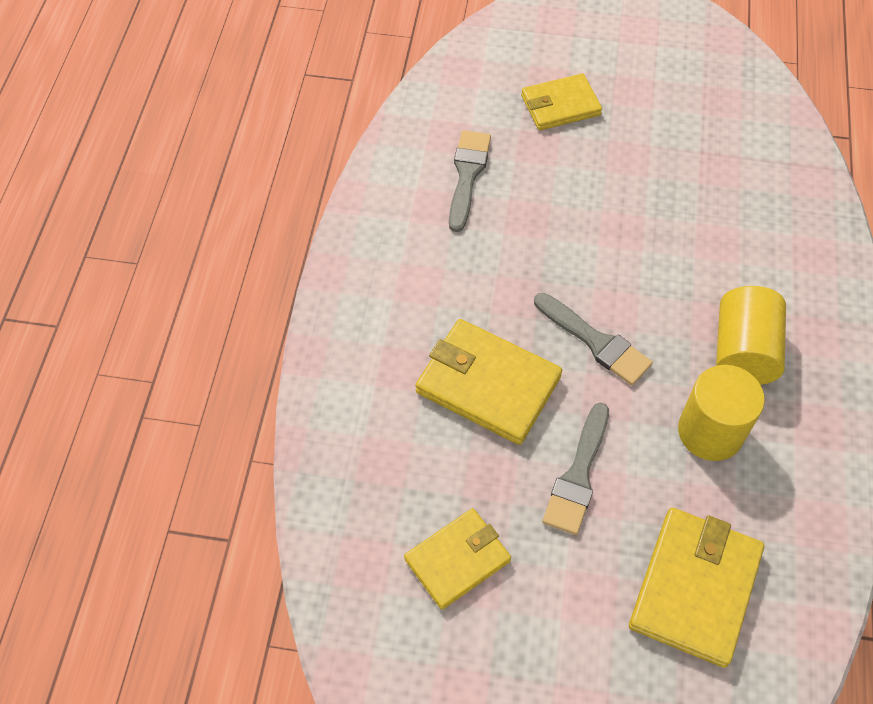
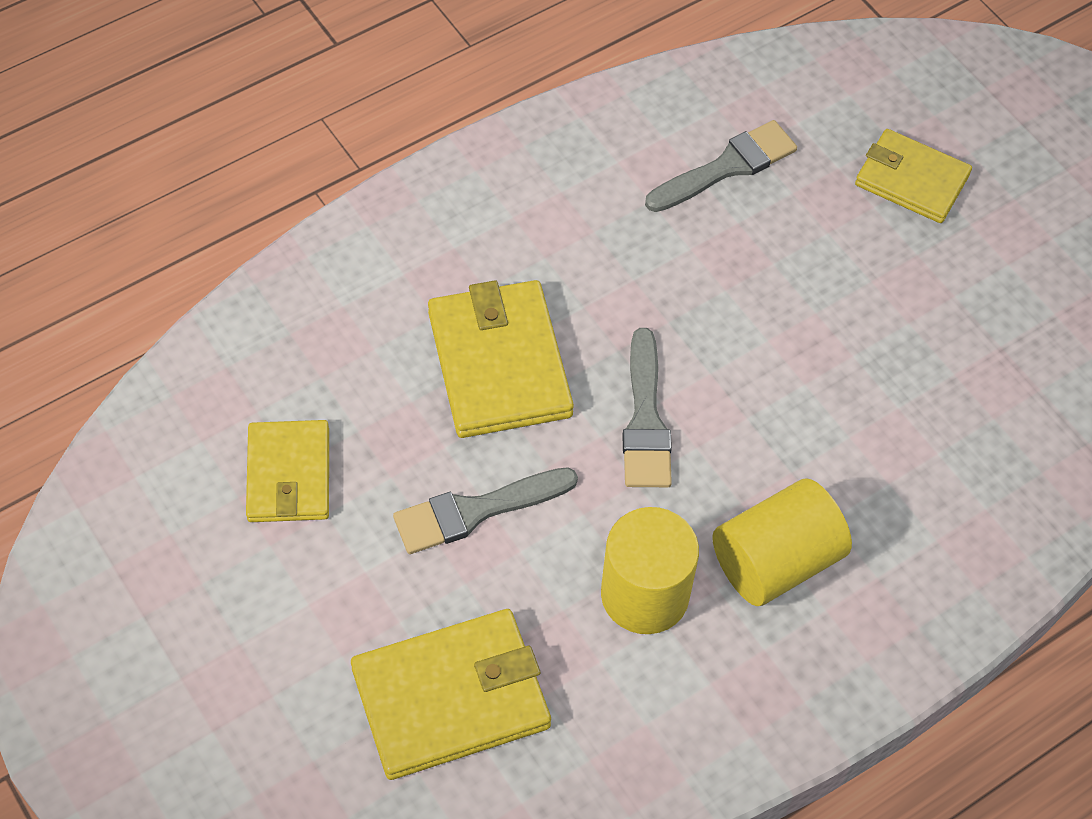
camera: 45 degrees right, 0 degrees up
(457, 560) = (289, 475): yellow wallet -> yellow wallet turned 75 degrees clockwise

